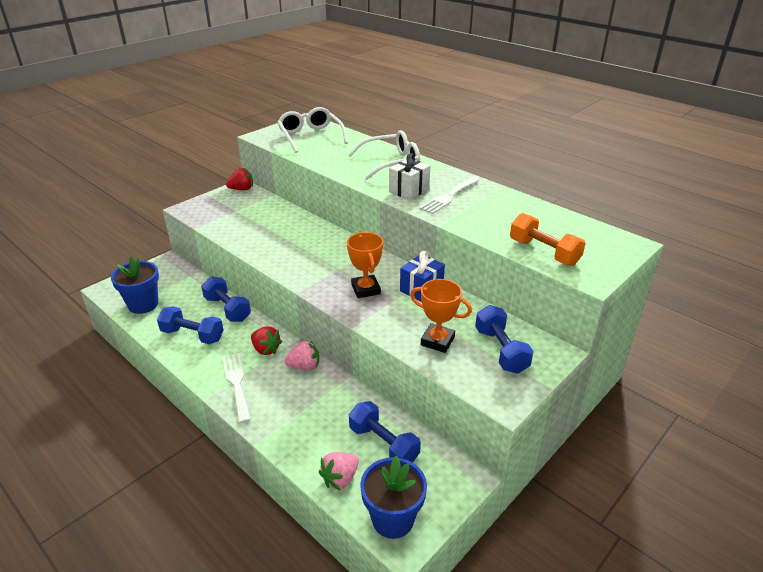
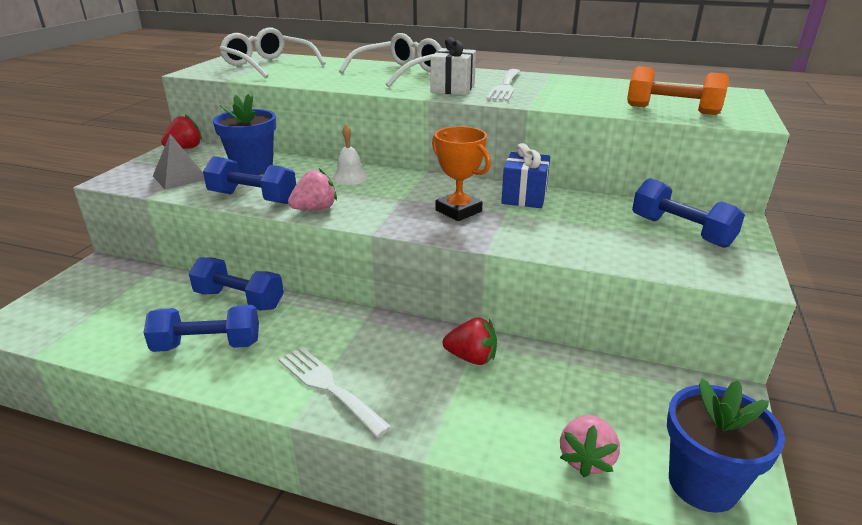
camera: 25 degrees left, 5 degrees down
(143, 304) = (92, 328): blue flower pot -> blue flower pot (253, 168)
(222, 216) = (180, 177): none -> grey pyramid
(266, 349) = (337, 332): red strawberry -> red strawberry (471, 358)
(304, 366) = (410, 337): pink strawberry -> pink strawberry (315, 209)
(322, 241) = (350, 177): none -> white bell
(383, 444) = (598, 395): blue dumbbell -> blue dumbbell (253, 198)
(437, 341) = (603, 240): orange trophy -> none

